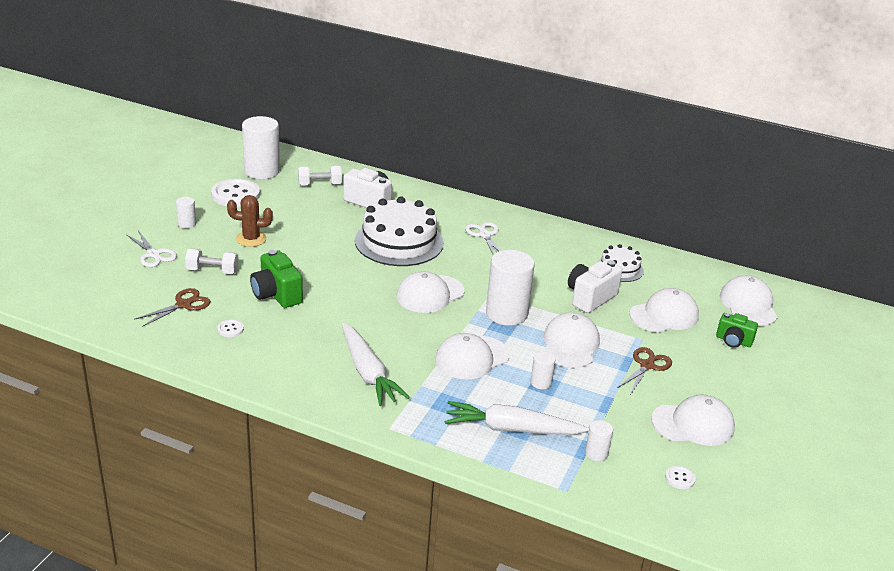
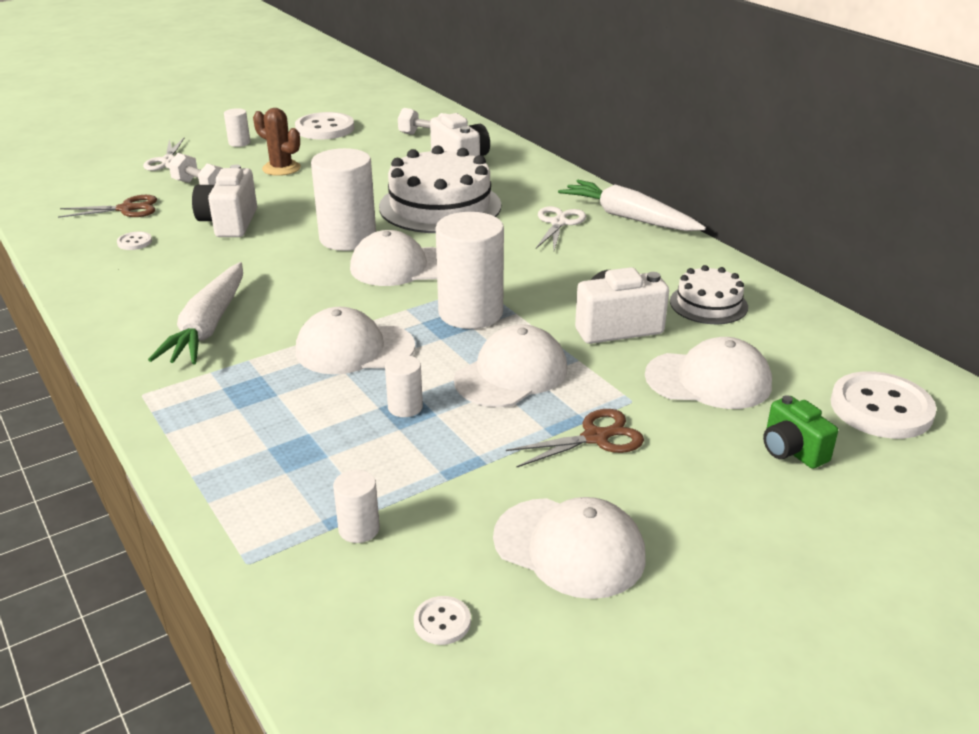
camera: 35 degrees right, 0 degrees up
(262, 171) = (382, 114): white cylinder -> white cylinder (348, 238)
(276, 294) = (229, 223): green camera -> white camera
(511, 429) = (285, 451): white carrot -> white carrot (628, 217)
(748, 305) = (881, 408): white cap -> white button

